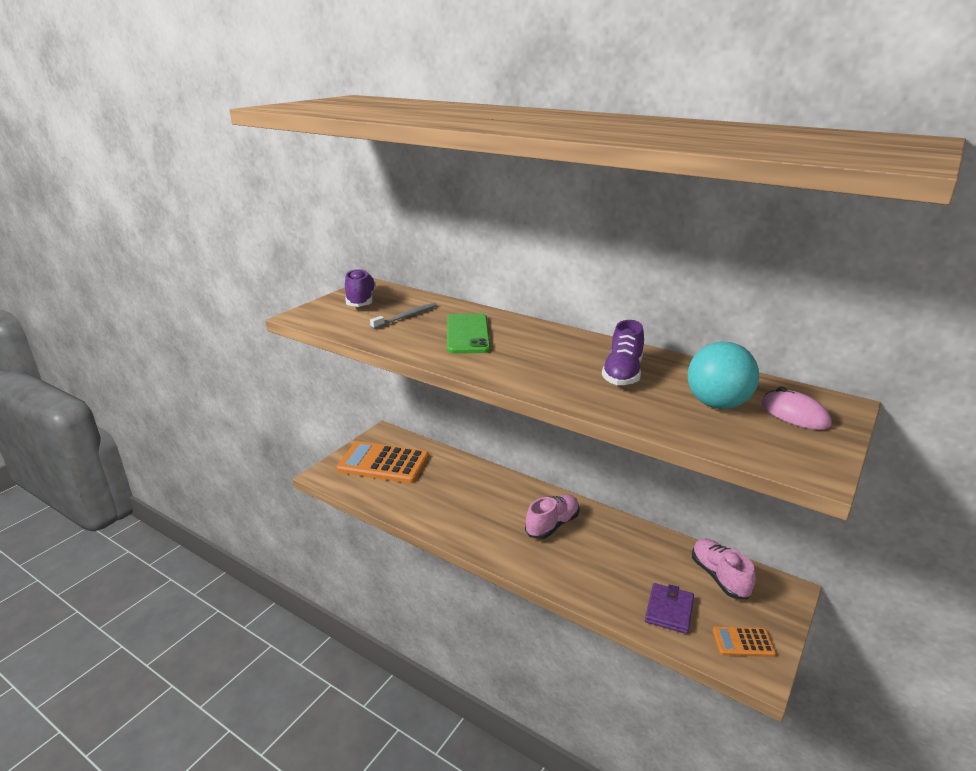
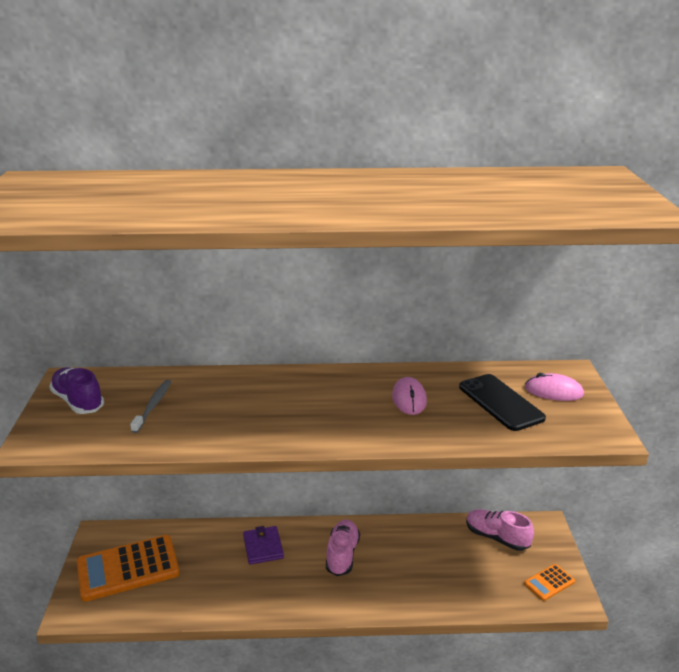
camera: 35 degrees left, 0 degrees up
(467, 334) = (237, 405): green phone -> none
(622, 373) = (409, 399): purple shoe -> pink mouse
(669, 610) = (485, 584): purple wallet -> purple wallet (263, 547)
(717, 404) = (500, 402): turquoise ball -> black phone

